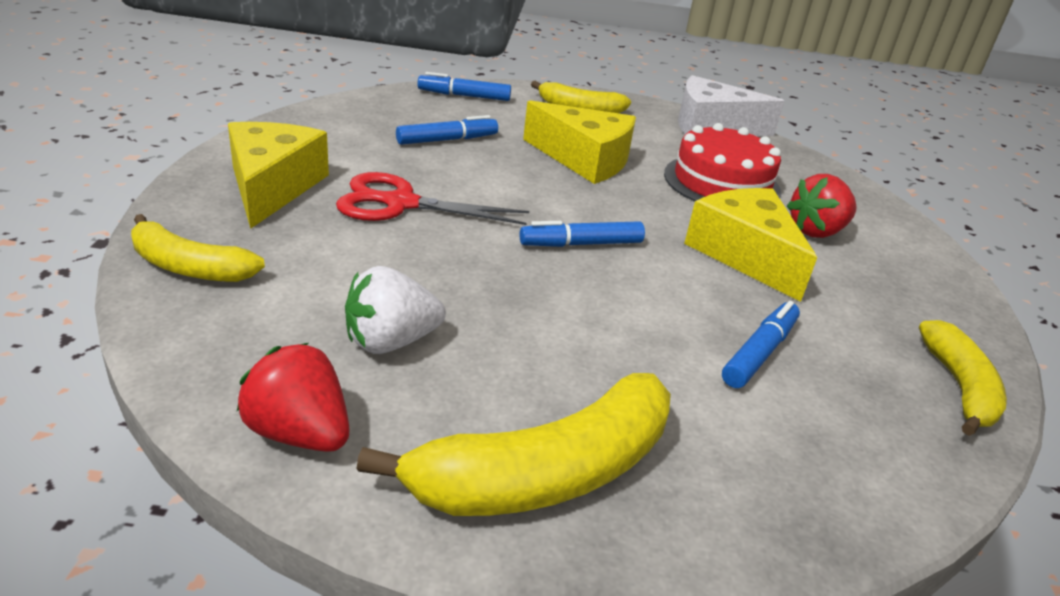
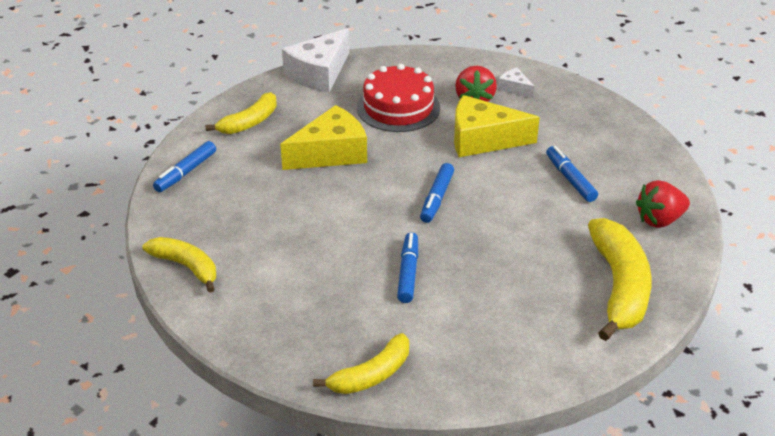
camera: 55 degrees left, 5 degrees up
(272, 186) = (282, 314): yellow cheese -> none
(299, 432) = (554, 361): red strawberry -> red strawberry (659, 220)
(390, 341) = (495, 308): white strawberry -> none
(401, 203) = (342, 259): red scissors -> none
(447, 140) = (260, 207): blue marker -> blue marker (408, 273)
(889, 258) = (515, 88): none -> white cheese
(959, 387) = (625, 129): yellow banana -> yellow banana (186, 267)

